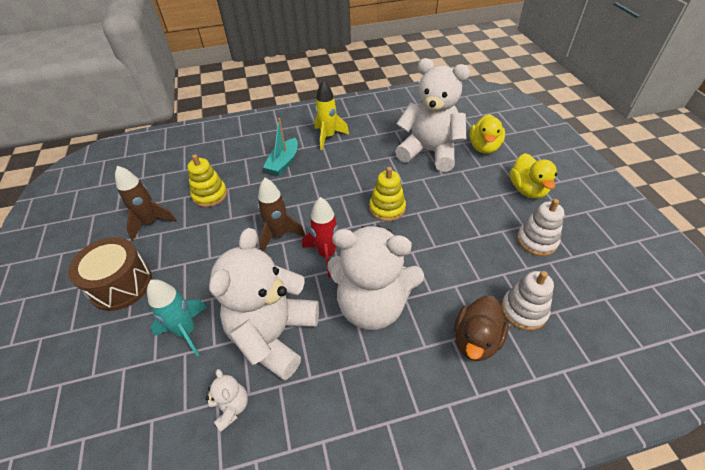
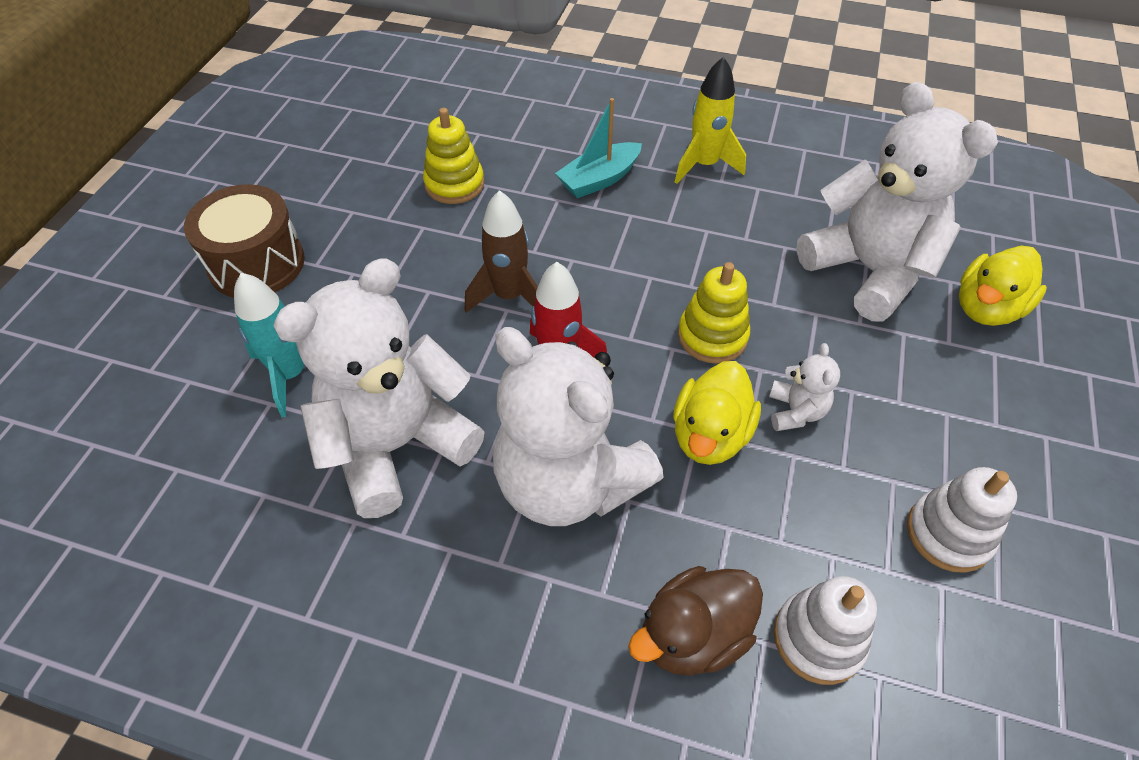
camera: 30 degrees right, 5 degrees up
(151, 222) = (349, 190): brown rocket -> none
(231, 407) = (275, 513): white teddy bear -> white teddy bear (795, 411)
(527, 189) = (1011, 430): yellow duck -> yellow duck (710, 435)

